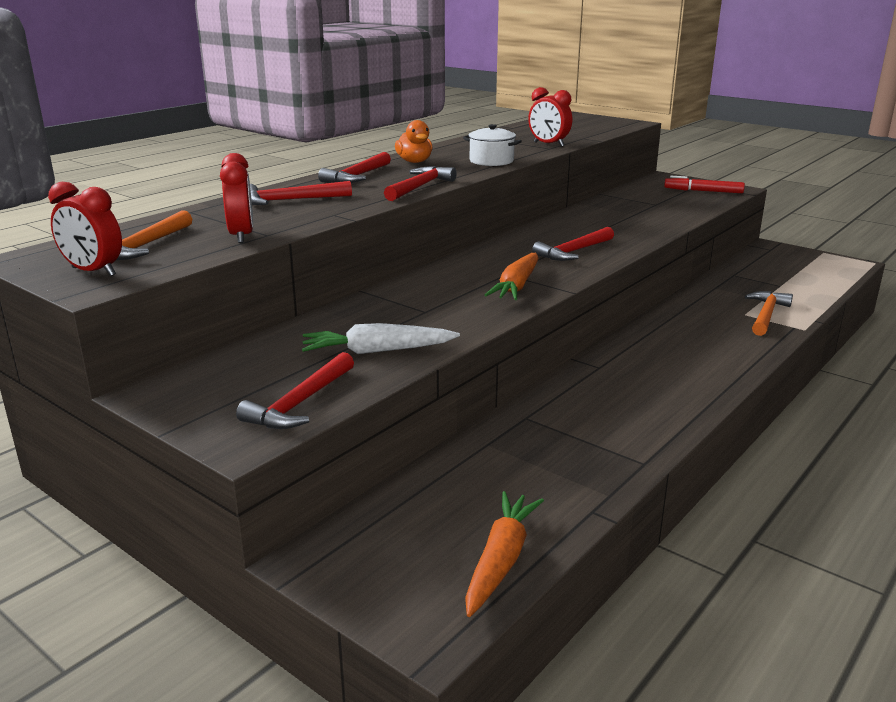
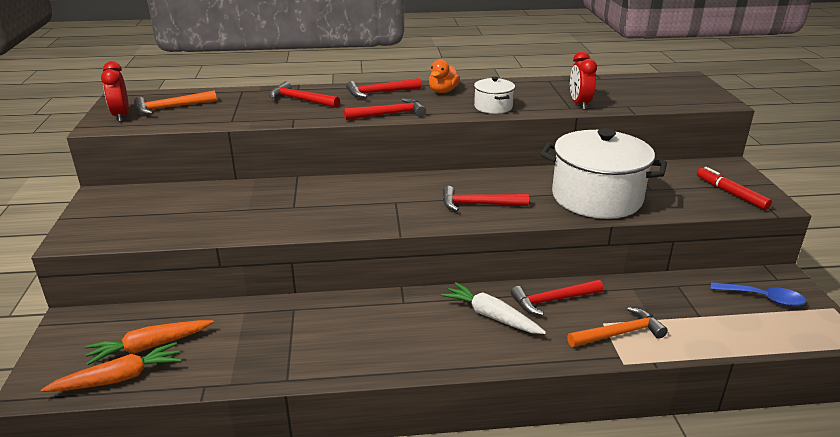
camera: 45 degrees right, 5 degrees up
(241, 236) = (219, 117): red clock -> none
(300, 403) = (127, 232): red hammer -> red hammer (552, 300)
(377, 351) = (217, 220): white carrot -> white carrot (491, 316)
(516, 286) = (379, 214): orange carrot -> orange carrot (150, 346)
(638, 219) = (596, 197): none -> white pot
(786, 262) = (763, 298): none -> blue spoon

